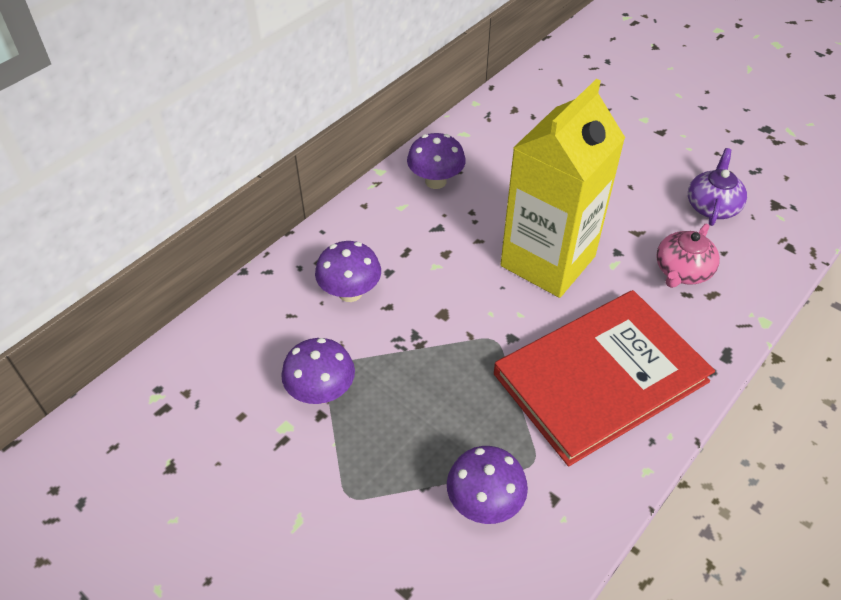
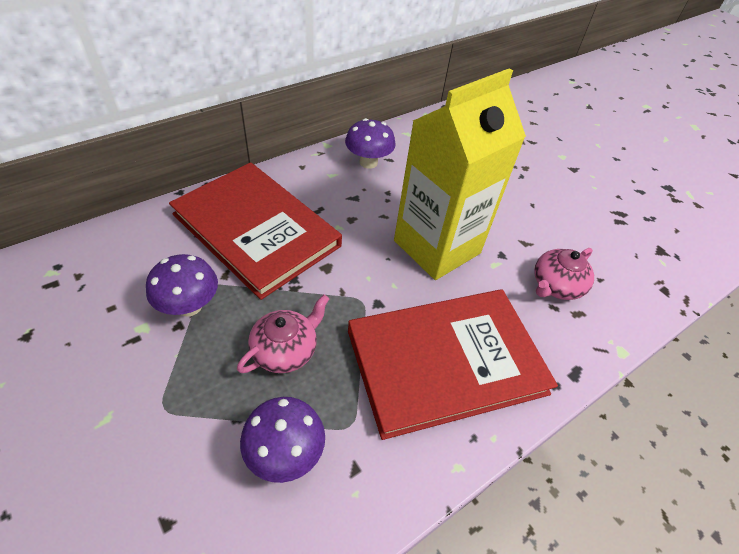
camera: 10 degrees right, 0 degrees up
(350, 292) = (256, 230): purple mushroom -> red book
(440, 409) = (285, 350): none -> pink teapot
(712, 206) = (601, 238): purple teapot -> none

